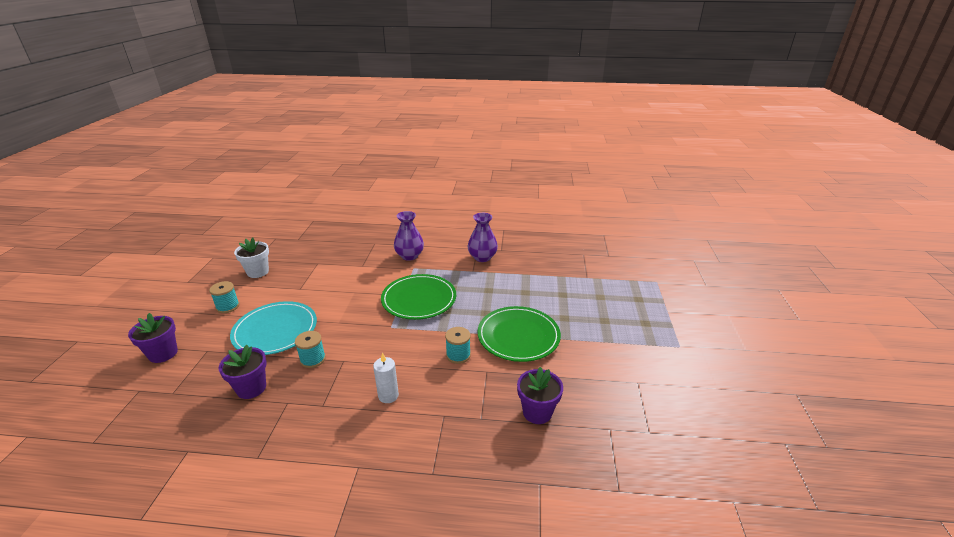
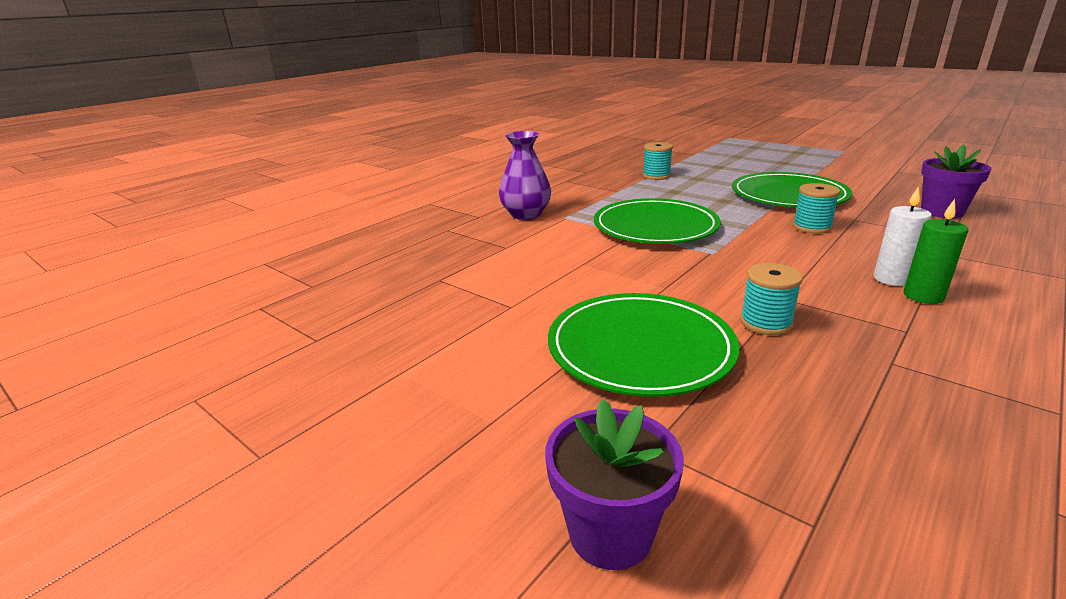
camera: 55 degrees left, 5 degrees down
(228, 306) = (480, 398): turquoise spool -> turquoise spool (656, 176)
(251, 388) = (833, 397): purple flower pot -> none
(258, 272) = (377, 343): white flower pot -> none
(275, 330) = (640, 348): turquoise plate -> green plate
(369, 409) = (923, 296): none -> green candle
(482, 257) = (591, 182): purple vase -> none

